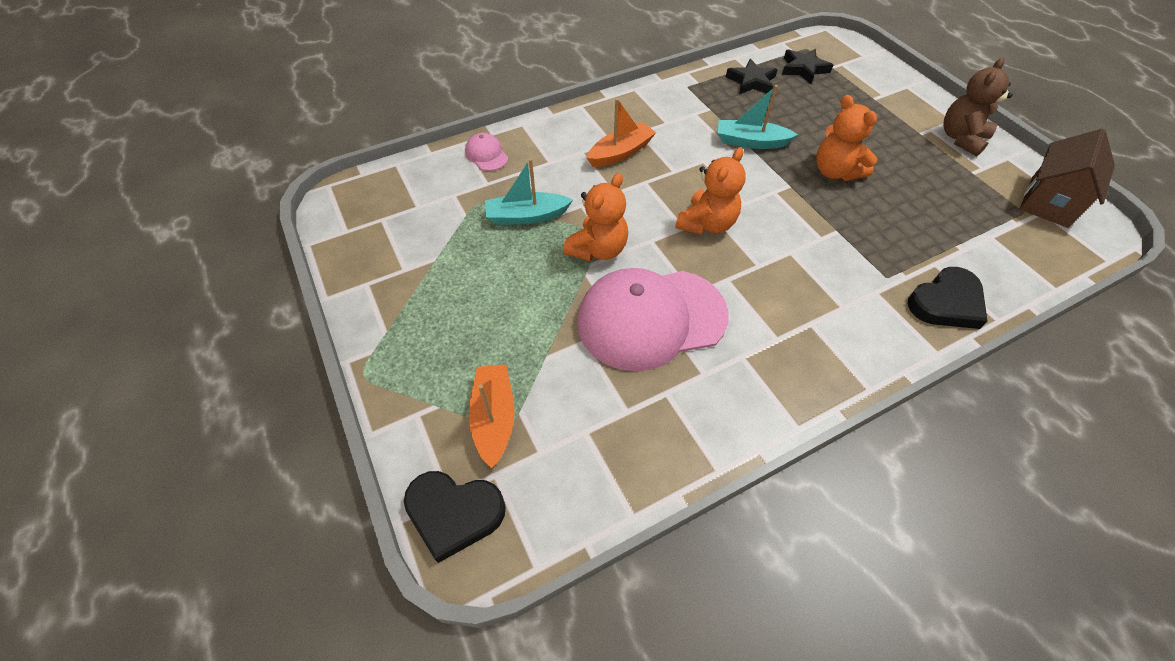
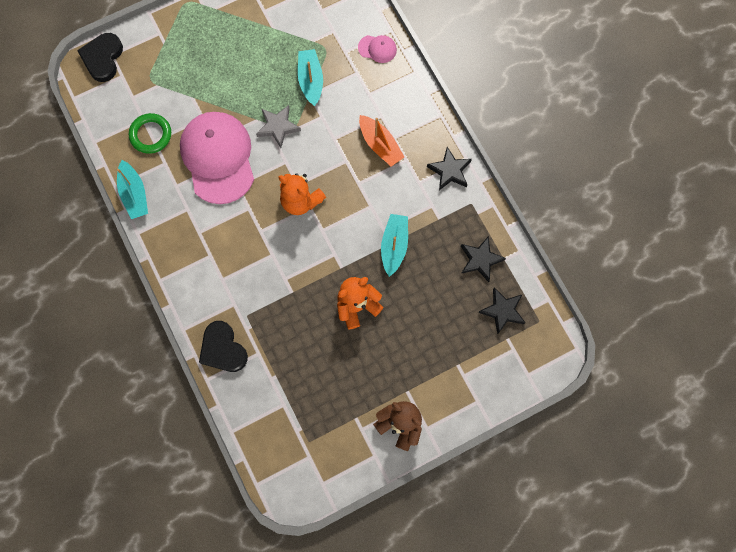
camera: 90 degrees right, 20 degrees up
(486, 154) = (377, 49): pink cap -> pink cap turned 45 degrees clockwise
(494, 418) = (154, 72): orange boat -> none
(598, 249) = (278, 127): orange teddy bear -> grey star
(615, 417) = (151, 135): none -> green ring
(650, 100) = (450, 171): none -> black star
(729, 437) = (134, 194): none -> turquoise boat
(1049, 201) = (320, 467): brown house -> none

